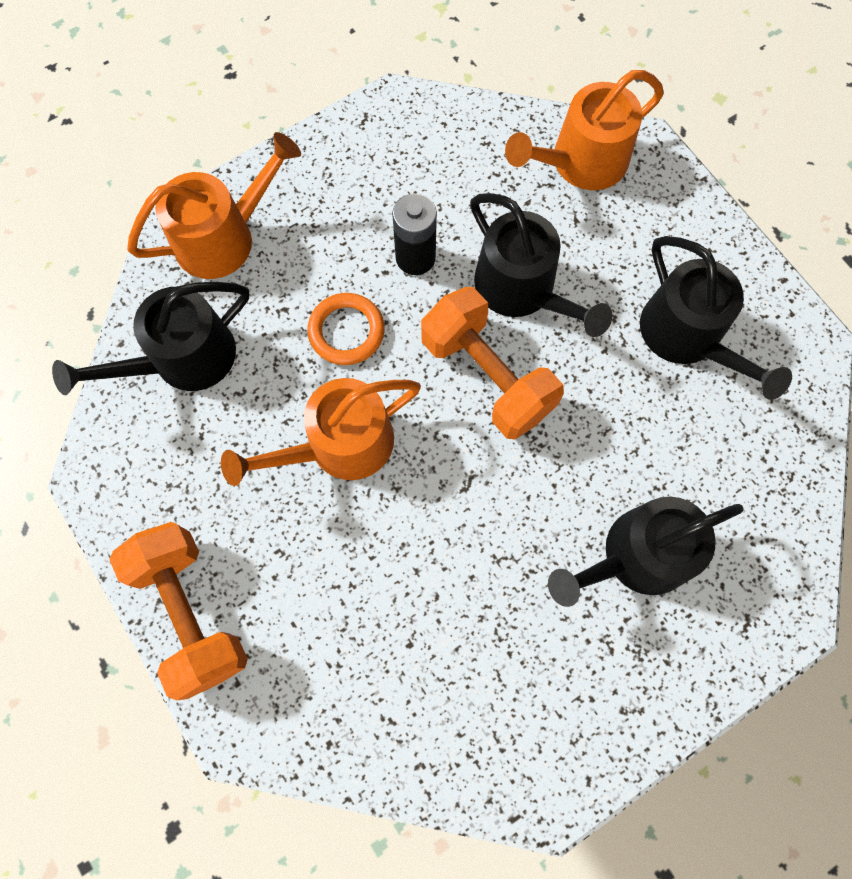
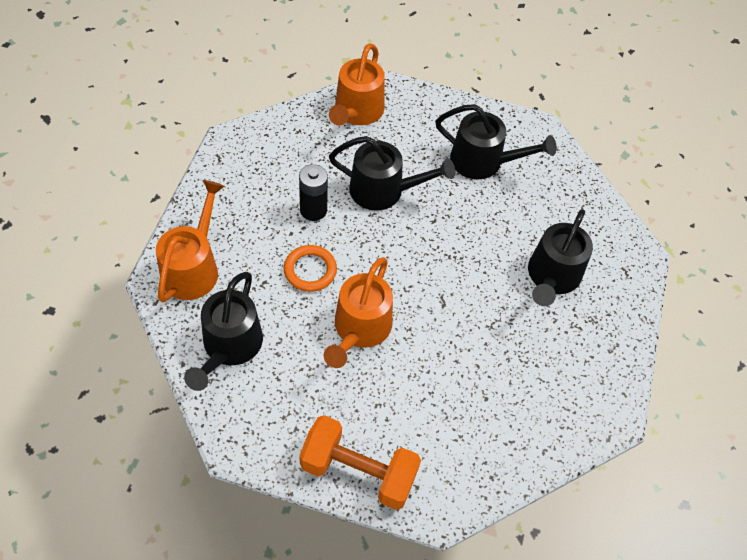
camera: 45 degrees left, 15 degrees down
(487, 376) = (404, 243): orange dumbbell -> none

